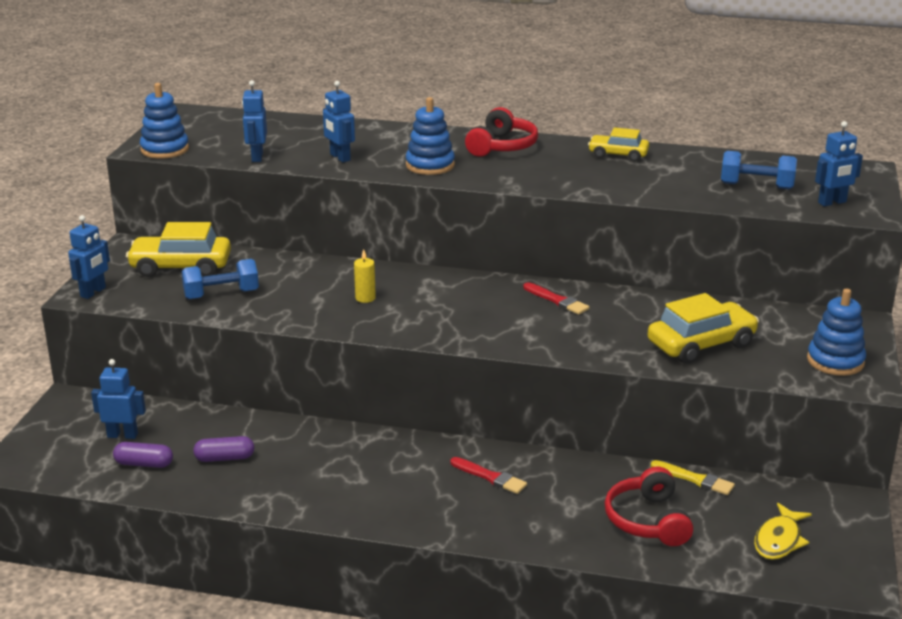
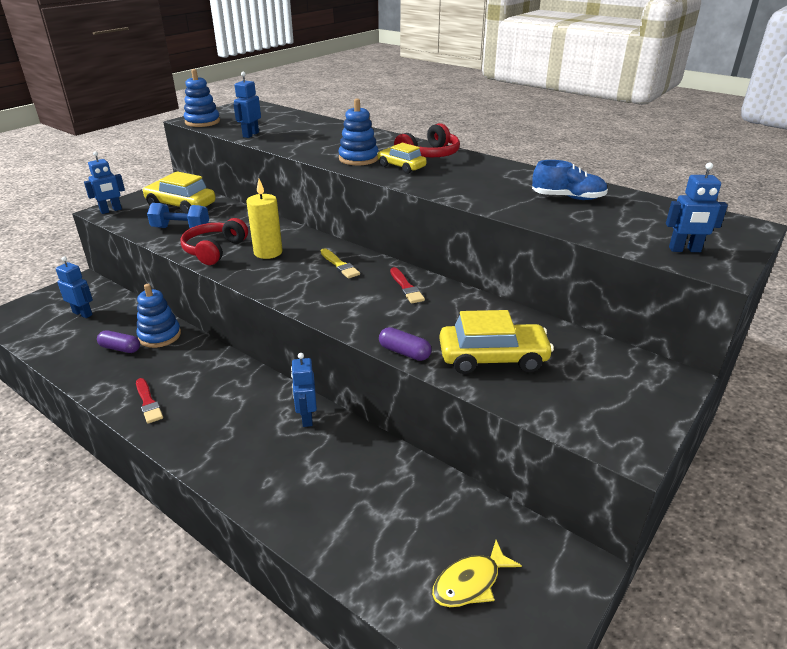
camera: 25 degrees right, 5 degrees up
(144, 464) = (70, 338): purple capsule -> purple capsule (404, 352)
(340, 157) = (303, 143): blue robot -> blue robot (306, 418)
(365, 298) = (268, 252): yellow candle -> yellow candle, size x1.76
(490, 477) = (277, 423): red brush -> red brush (148, 402)
(618, 155) = (516, 175): yellow car -> yellow car (401, 167)
(648, 520) = (365, 512): red headphones -> red headphones (214, 250)
(690, 171) = (568, 198): none -> blue shoe
(695, 479) = (442, 483): yellow brush -> yellow brush (340, 265)
(756, 186) = (618, 221): blue dumbbell -> none
(835, 361) = (615, 413): blue stacking toy -> blue stacking toy (160, 336)

